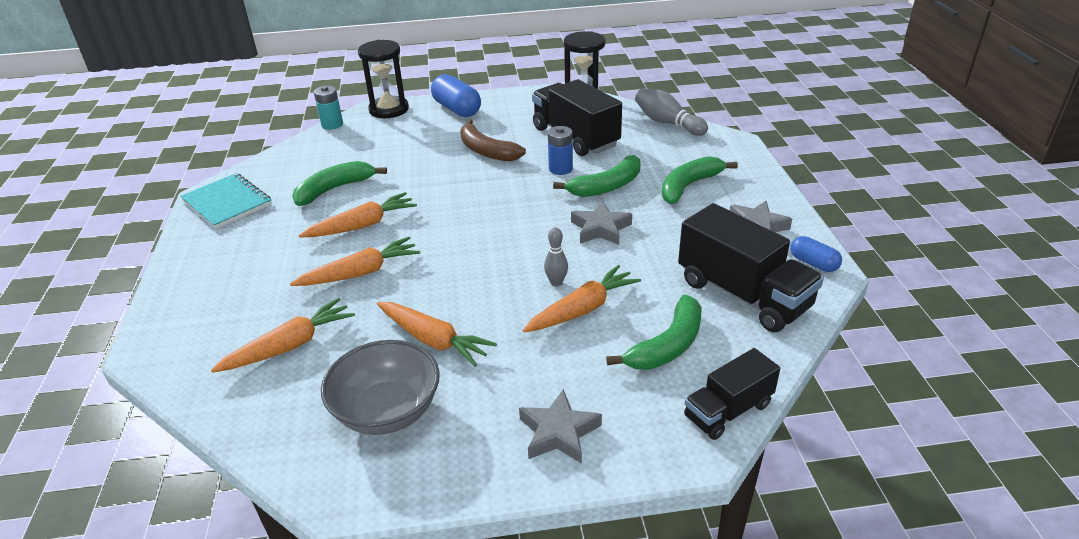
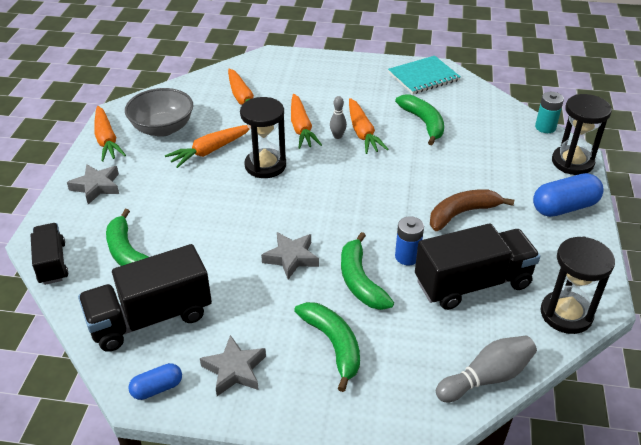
camera: 105 degrees right, 5 degrees up
(451, 283) = (265, 165): none -> black hourglass
(556, 282) = (234, 215): grey bowling pin -> grey bowling pin (337, 136)
(582, 309) = (195, 222): orange carrot -> orange carrot (106, 140)

